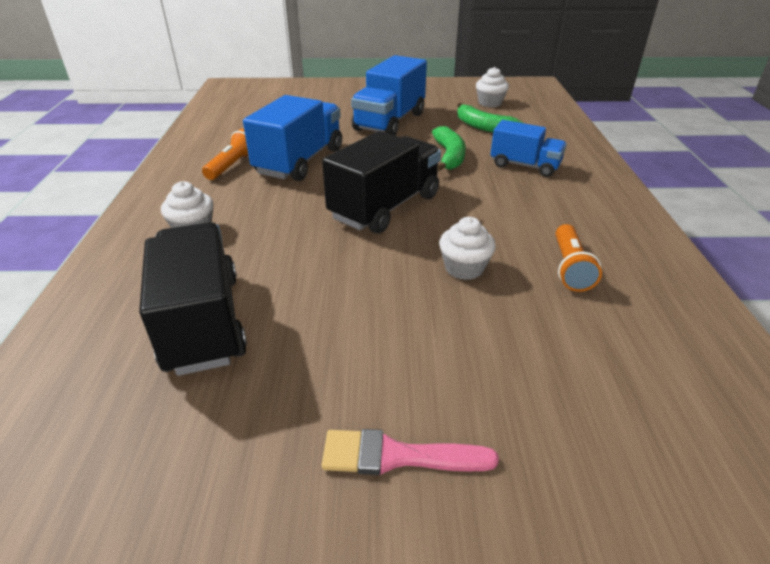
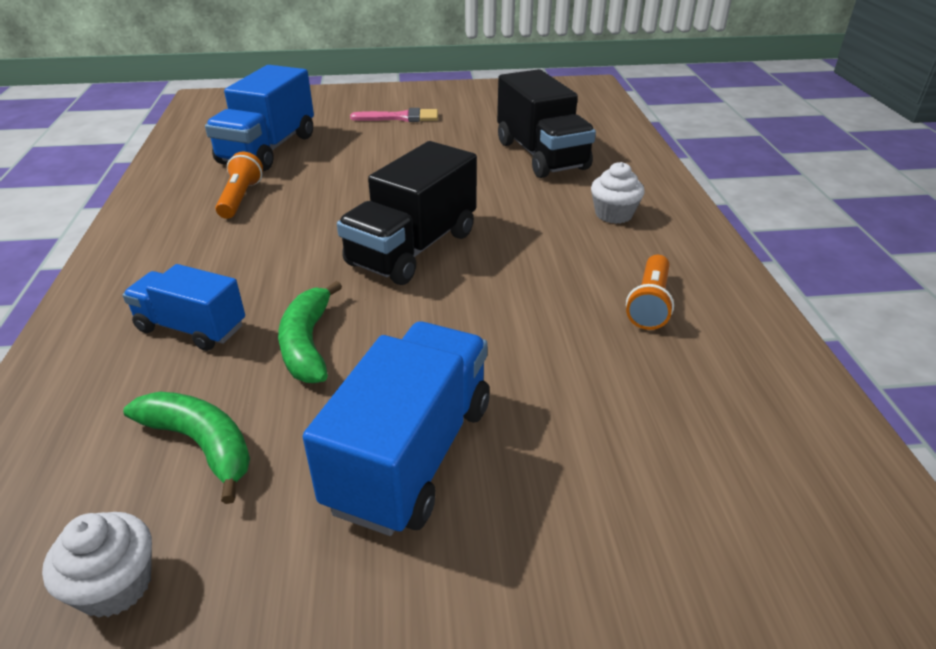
camera: 175 degrees right, 0 degrees up
(300, 161) = (553, 318): blue truck -> blue truck (268, 149)
(464, 268) = (338, 194): white cupcake -> none

